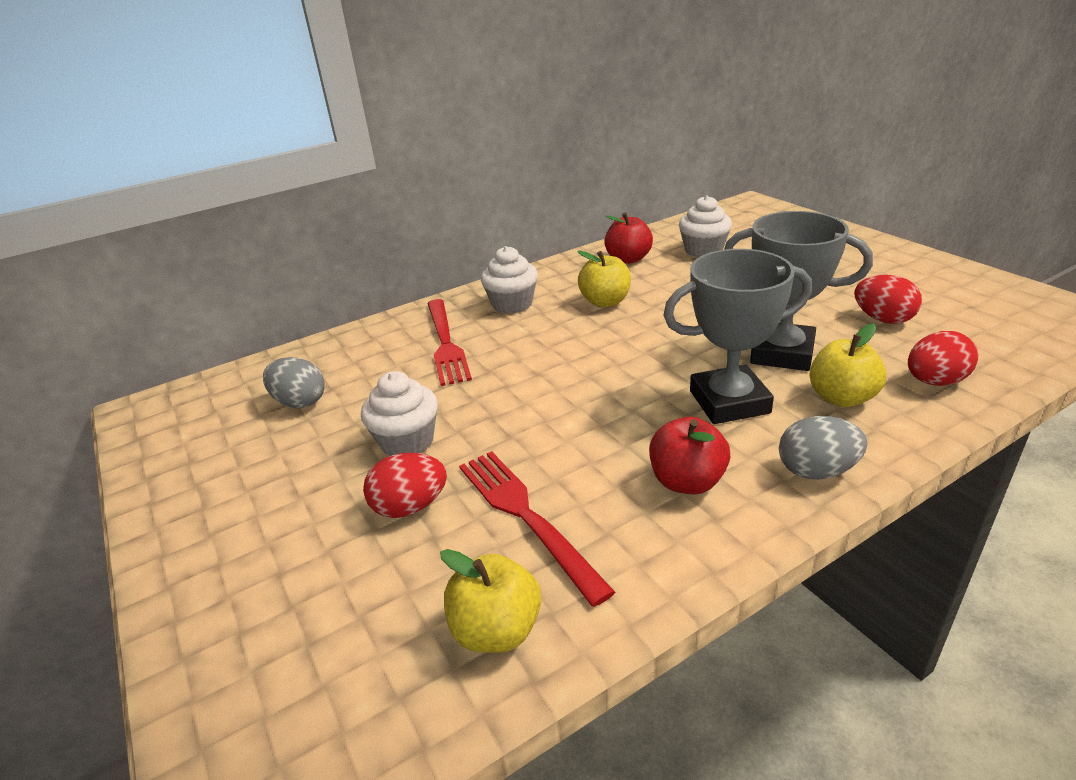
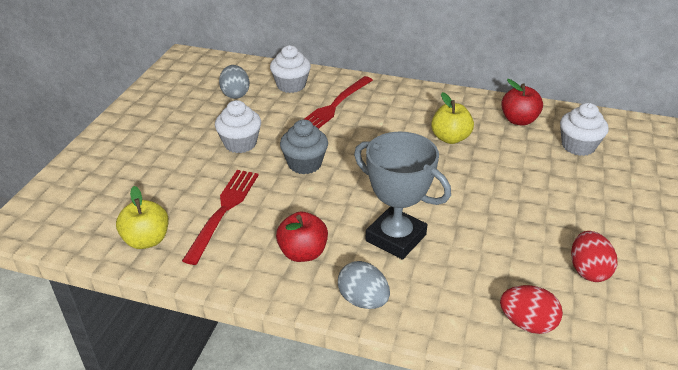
camera: 45 degrees right, 5 degrees up
(410, 507) = (197, 172): red egg -> none
(512, 304) = (402, 106): white cupcake -> white cupcake (291, 85)
(520, 408) = (304, 164): none -> grey cupcake
(782, 353) = (479, 238): grey trophy -> none
(841, 398) = (454, 284): yellow apple -> none

